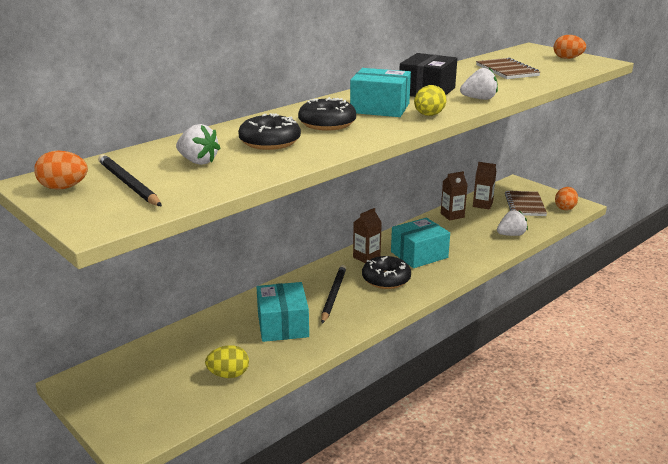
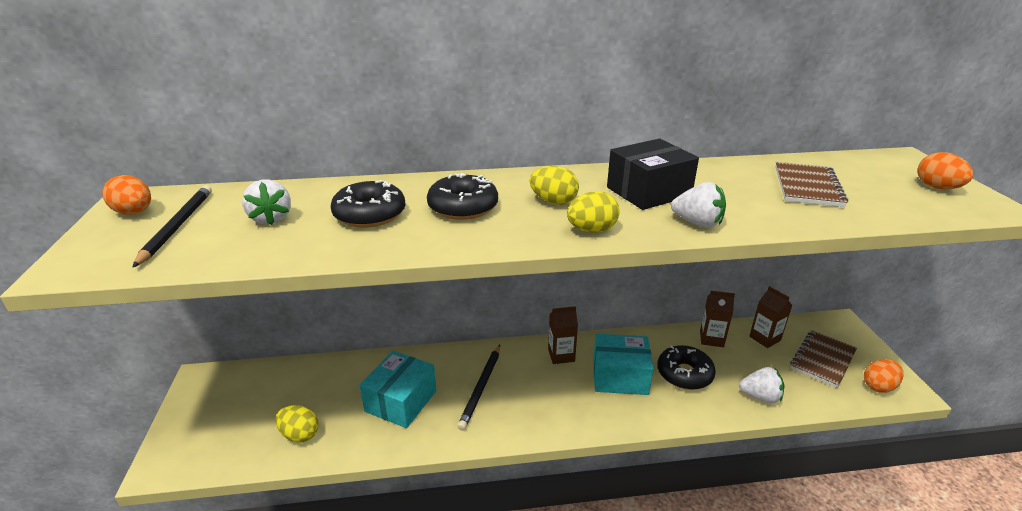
camera: 35 degrees right, 5 degrees up
(333, 295) = (481, 388): black pencil -> black pencil turned 150 degrees clockwise
(380, 108) = (553, 202): turquoise box -> yellow egg
(386, 279) = (552, 393): black donut -> black donut (684, 374)

